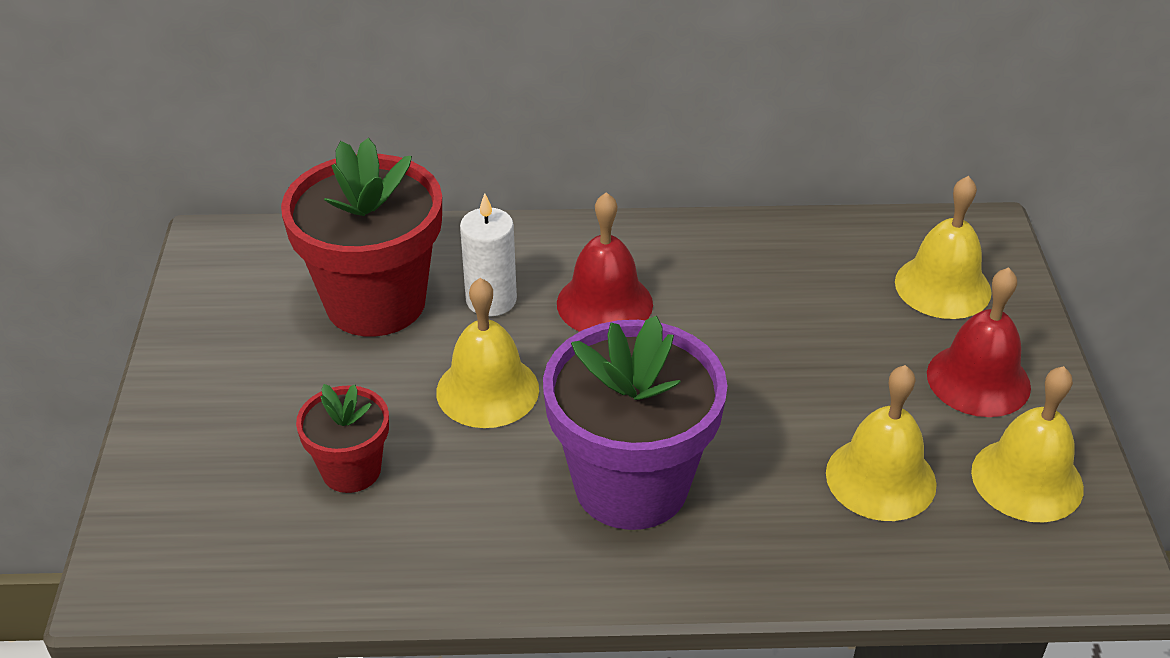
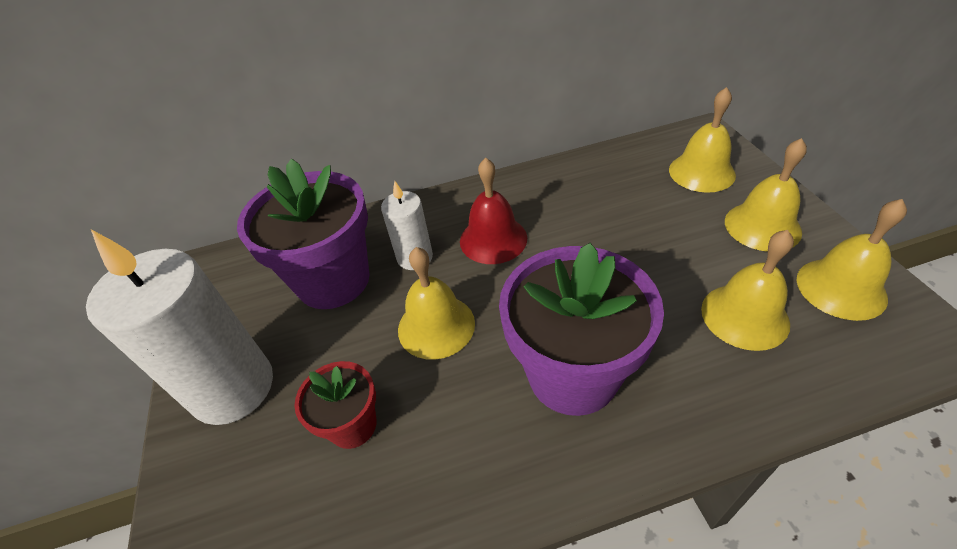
camera: 10 degrees left, 5 degrees up
(221, 395) = (233, 388): none -> white candle
(375, 302) = (333, 280): red flower pot -> purple flower pot
(978, 380) = (762, 226): red bell -> yellow bell

